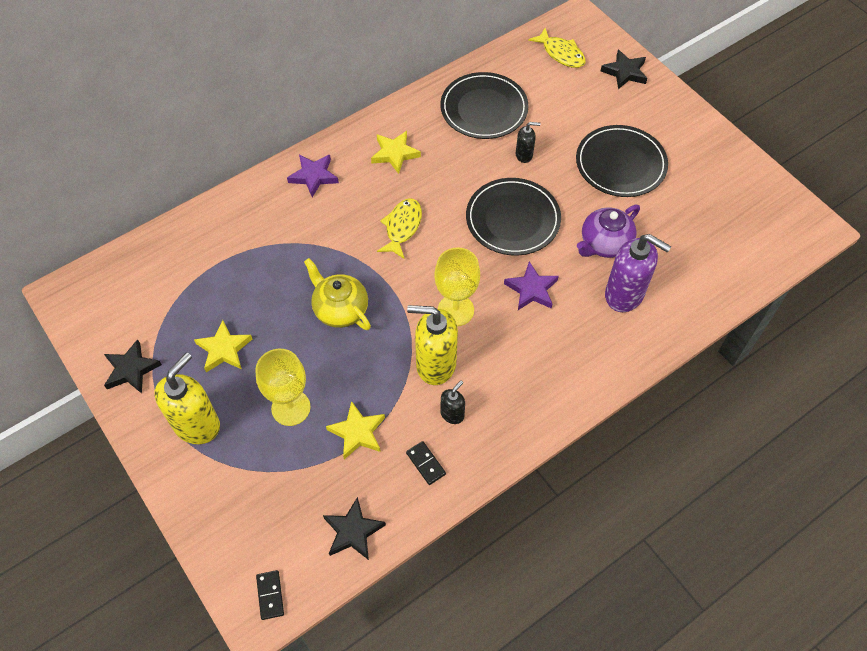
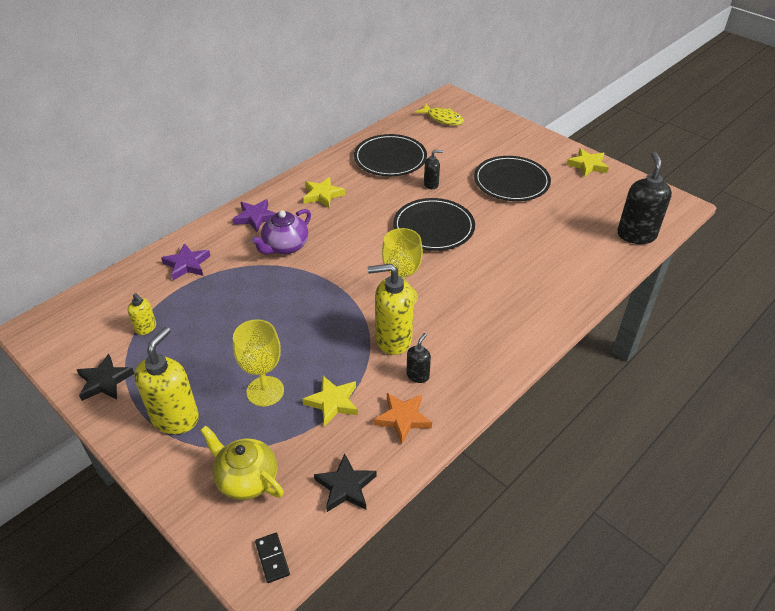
camera: 10 degrees left, 15 degrees down
(178, 310) = (146, 328): none -> yellow soap dispenser
(224, 349) = (193, 353): yellow star -> yellow star (587, 165)
(340, 309) = (297, 309): yellow teapot -> yellow teapot (246, 479)
(402, 227) = (340, 243): yellow fish -> none
(425, 463) = (403, 418): black domino -> orange star
(531, 289) = (463, 274): purple star -> purple star (187, 264)
(604, 244) = (515, 235): purple teapot -> purple teapot (285, 246)
(624, 295) = (543, 268): purple soap dispenser -> none
(625, 72) = (496, 125): black star -> none
(748, 263) = (636, 234): none -> black soap dispenser

